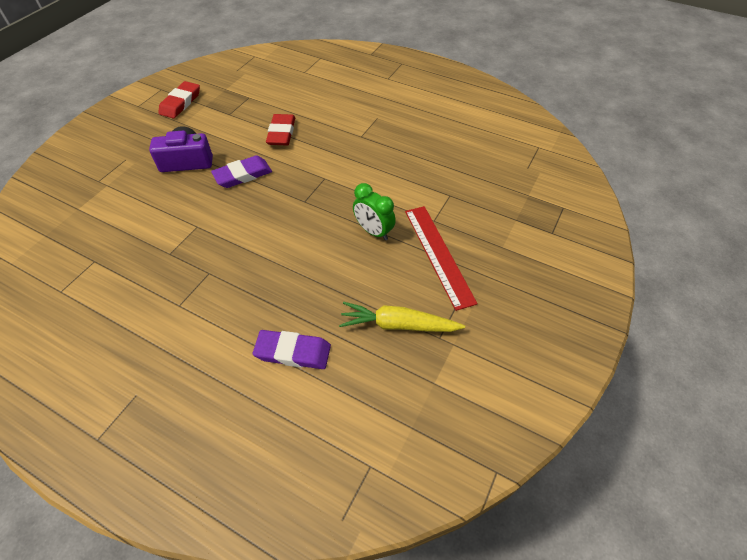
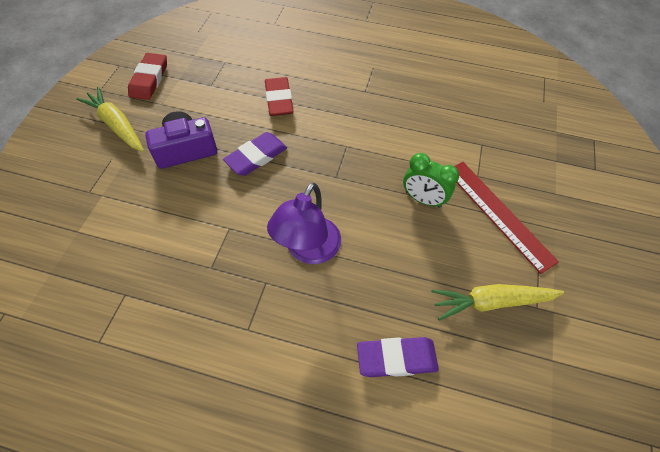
camera: 15 degrees left, 5 degrees up
(140, 134) = (116, 125): none -> yellow carrot
(254, 254) = (308, 250): none -> purple lamp

